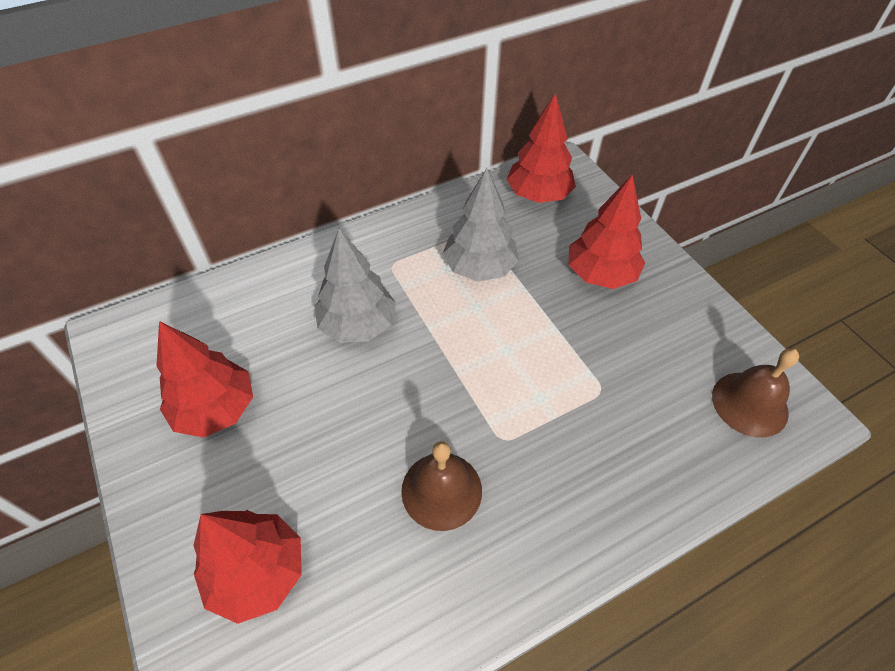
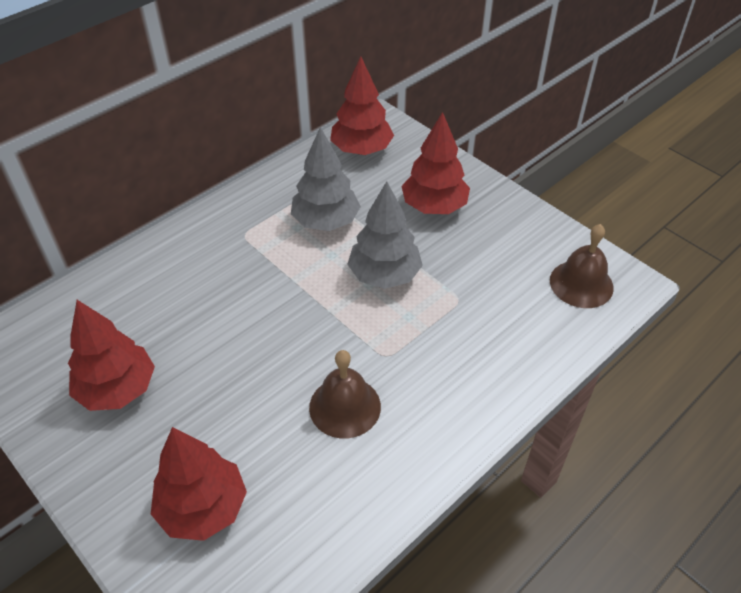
camera: 15 degrees left, 5 degrees down
(358, 324) = (228, 291): grey tree -> grey tree (384, 275)

